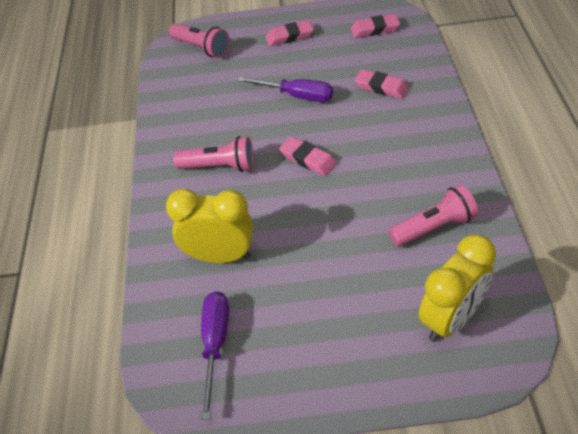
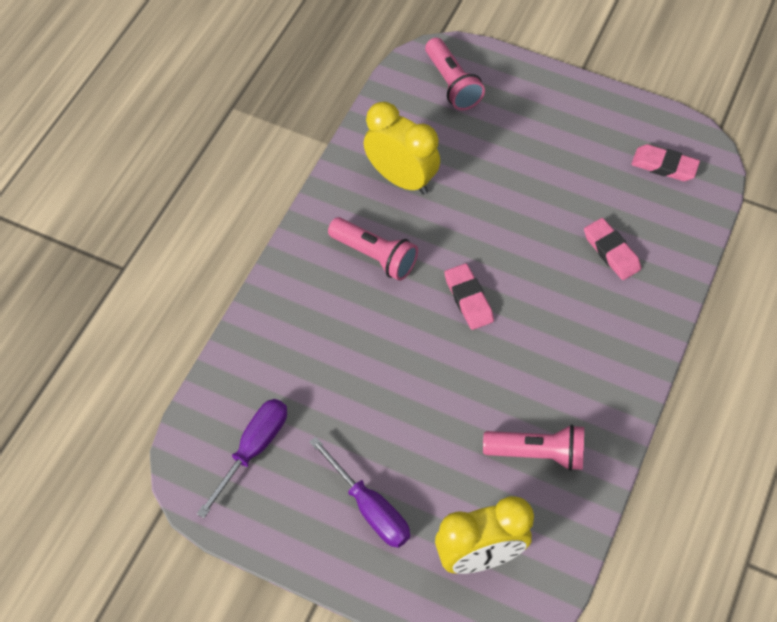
camera: 25 degrees right, 10 degrees up
(220, 256) = (312, 361): yellow clock -> yellow clock (401, 179)
(289, 36) = (559, 122): pink eraser -> none
(297, 96) = (512, 211): purple screwdriver -> purple screwdriver (369, 508)

